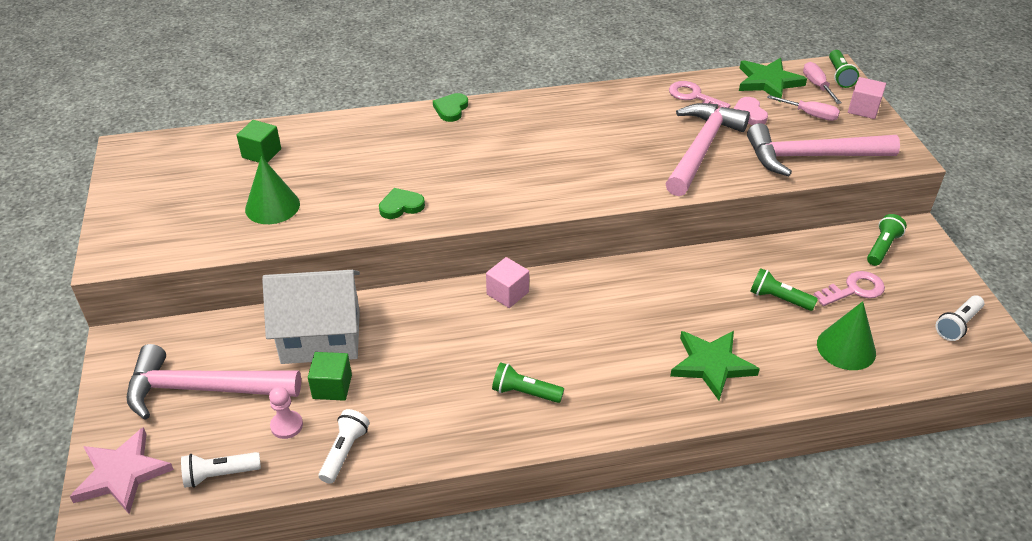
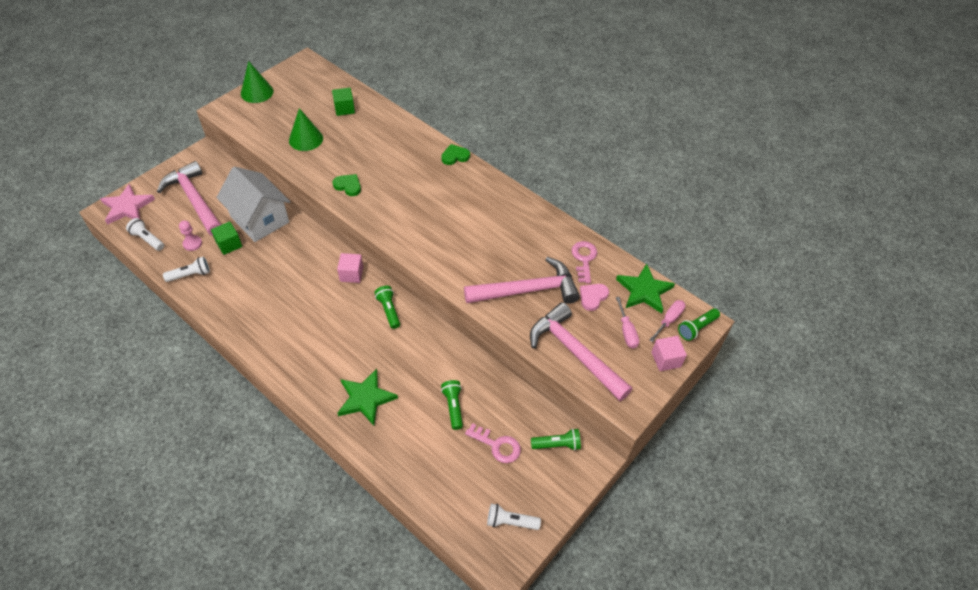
camera: 50 degrees right, 10 degrees up
(524, 392) = (280, 323): green flashlight -> green flashlight (389, 310)
(846, 348) = (435, 463): green cone -> green cone (257, 92)

